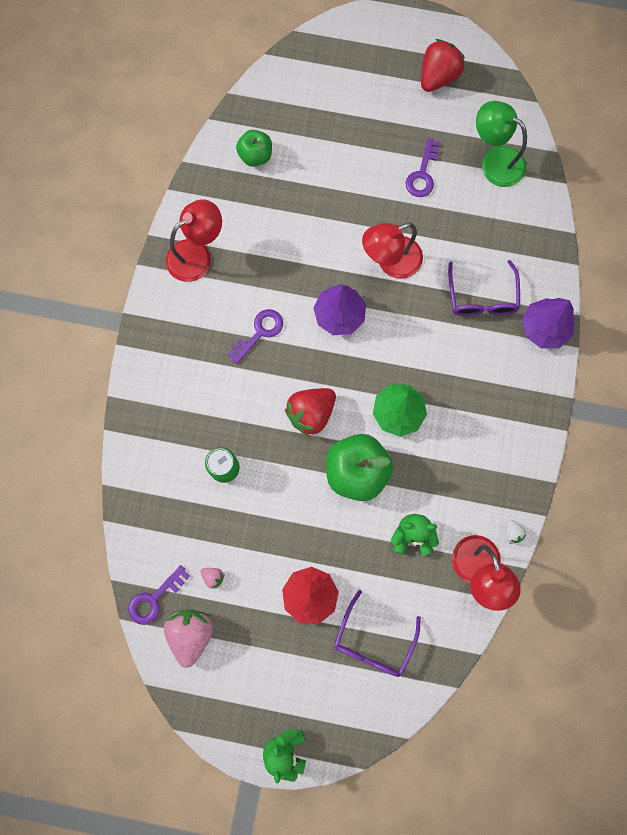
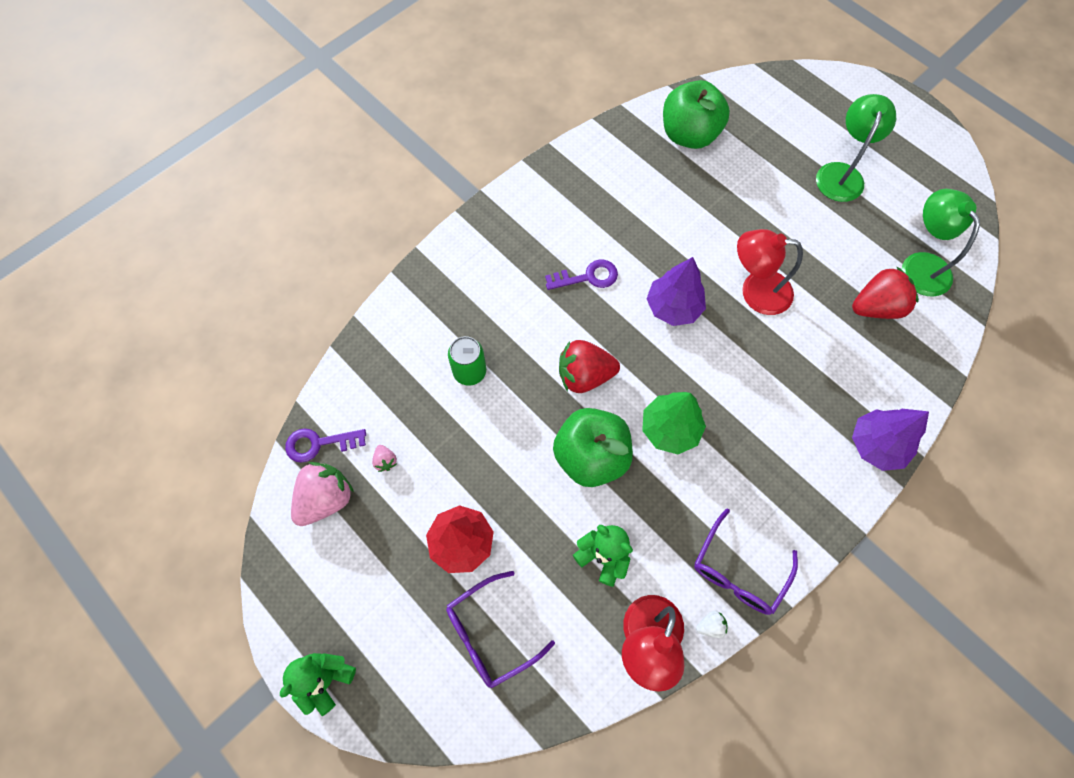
camera: 35 degrees right, 10 degrees down
(197, 255) = (579, 182): red lamp -> none
(255, 156) = (689, 135): green apple -> green apple, size x1.70
(393, 117) = (841, 173): none -> green lamp
(422, 174) = (838, 235): purple key -> none
(438, 77) = (907, 165): red strawberry -> red strawberry (876, 307)
(482, 297) = (827, 376): purple glasses -> purple glasses (738, 571)
(512, 532) = (710, 626): white strawberry -> white strawberry turned 120 degrees counterclockwise

